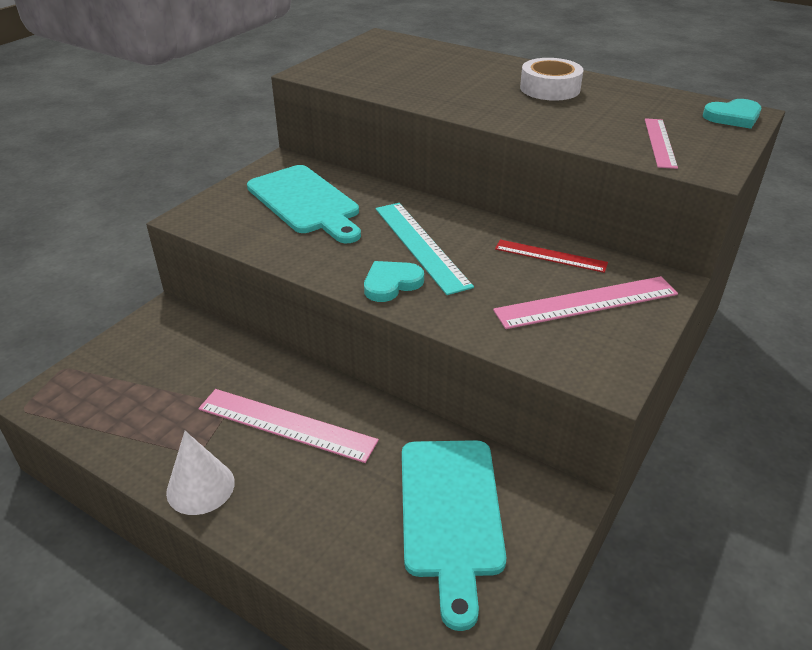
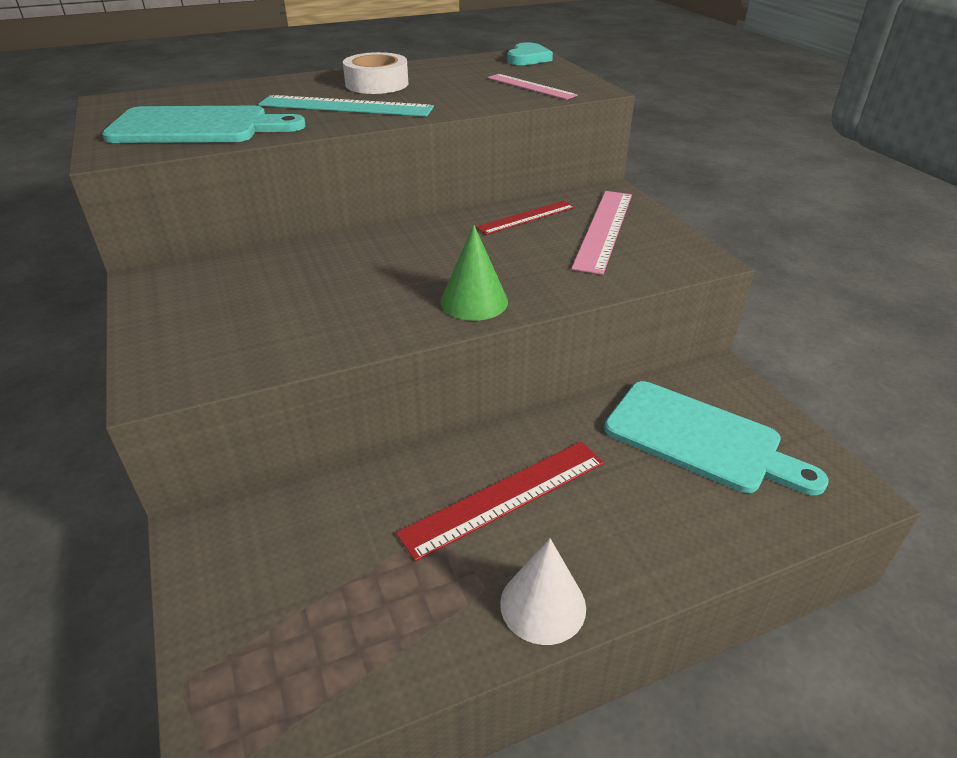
camera: 55 degrees left, 0 degrees up
(286, 425) = (505, 497): pink ruler -> red ruler
(305, 202) = (258, 296): turquoise cutting board -> turquoise cutting board (197, 127)
(391, 283) = (474, 301): turquoise heart -> green cone
(421, 245) = (433, 264): turquoise ruler -> turquoise ruler (346, 106)

